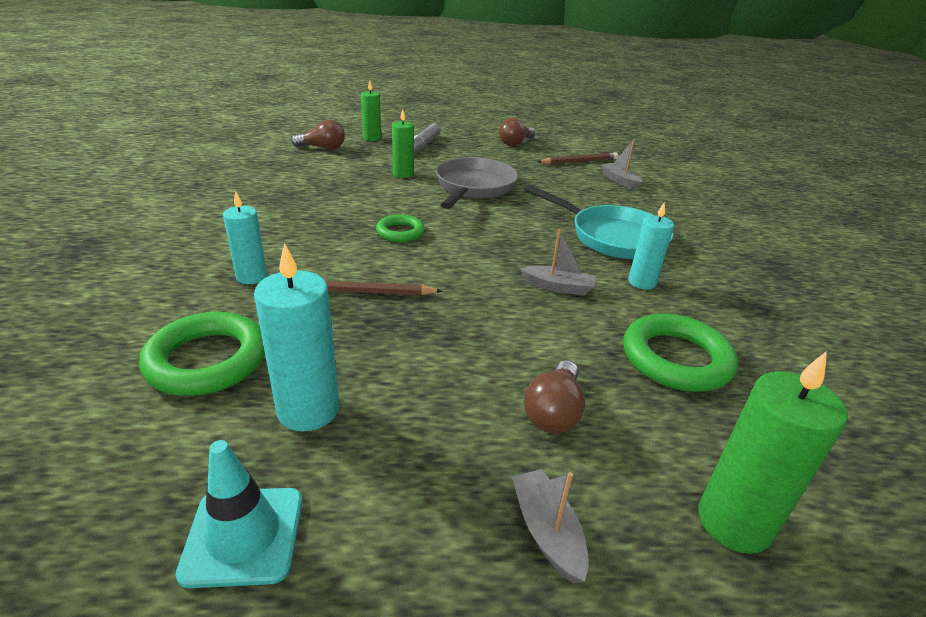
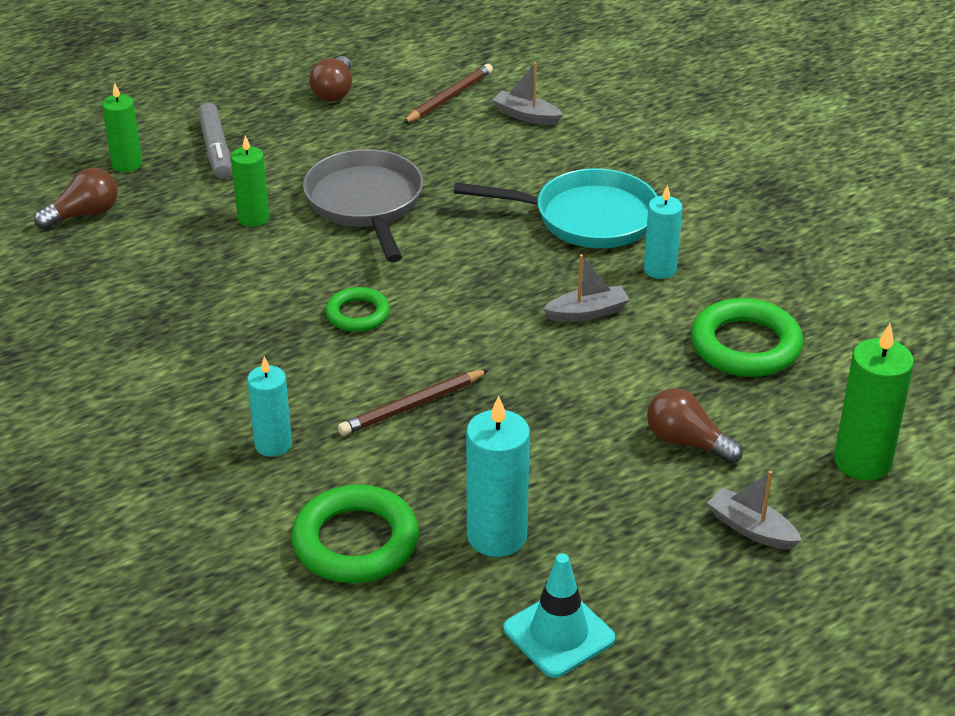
camera: 30 degrees left, 5 degrees up
(553, 412) = (686, 442): brown light bulb -> brown light bulb turned 135 degrees clockwise

